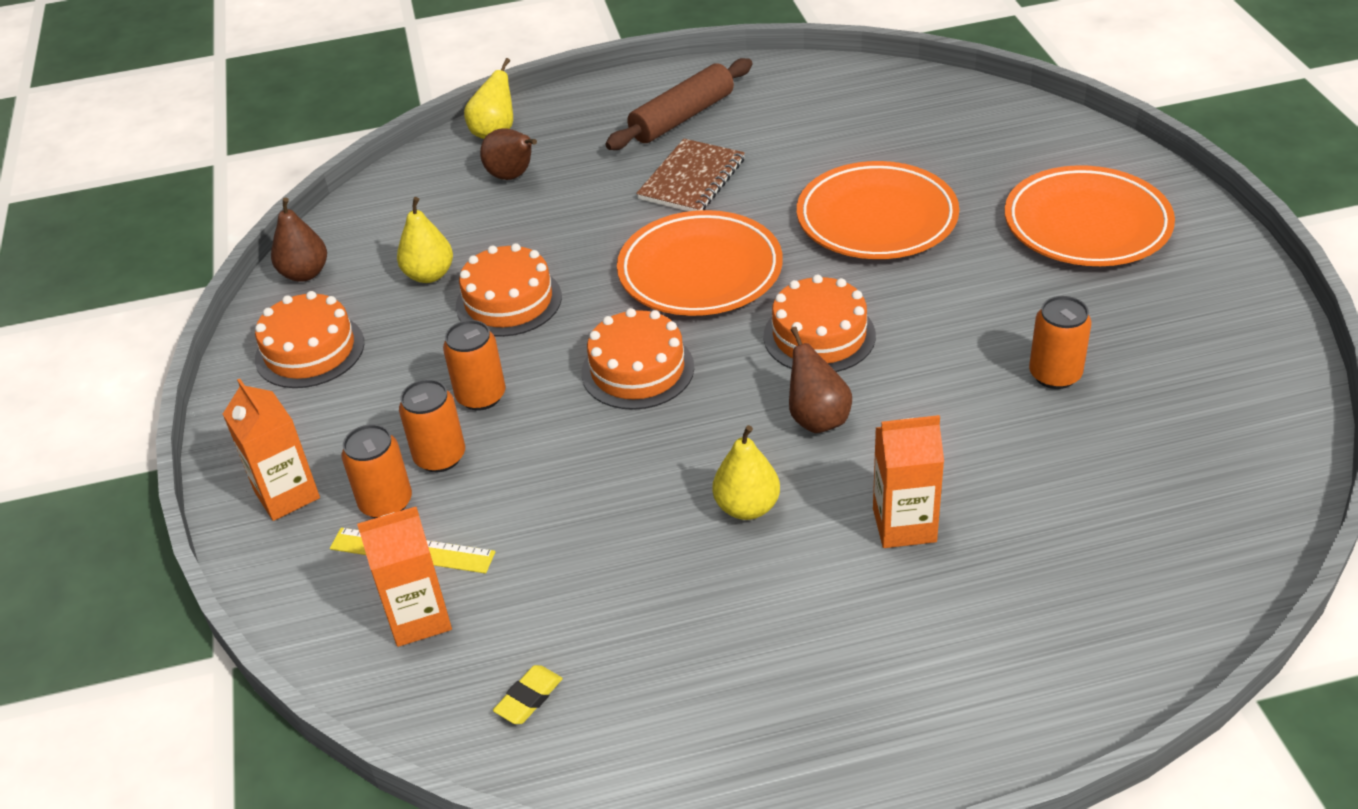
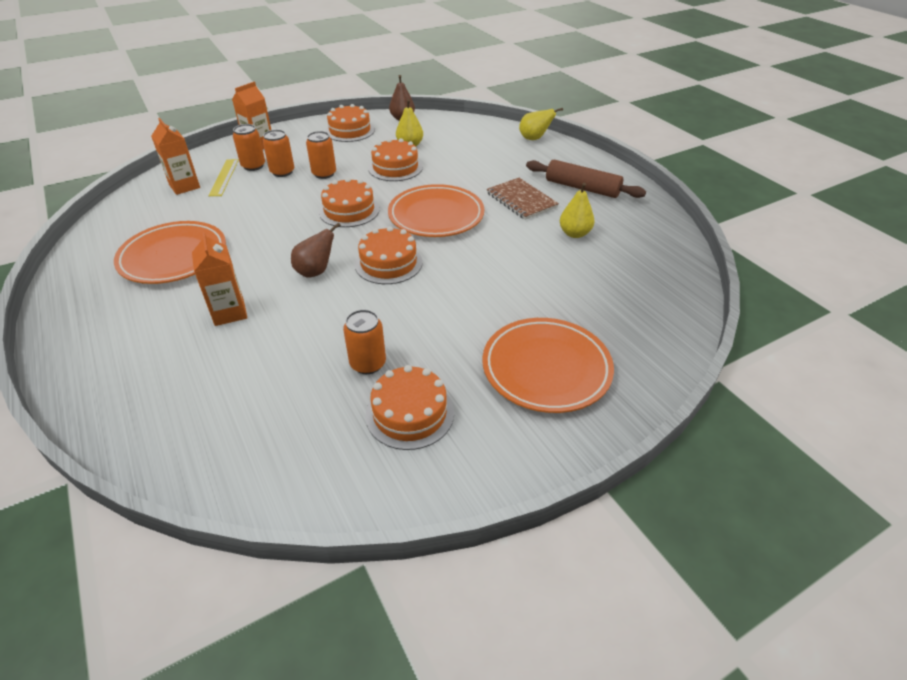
camera: 70 degrees right, 0 degrees up
(512, 176) = (498, 150): brown pear -> none
(529, 698) = (133, 219): yellow eraser -> none
(691, 179) = (521, 200): brown notebook -> brown notebook turned 45 degrees clockwise
(747, 507) = (246, 258): yellow pear -> yellow pear (574, 233)
(877, 219) = (511, 270): orange plate -> orange plate (173, 257)
(1153, 345) = (410, 413): none -> orange cake

